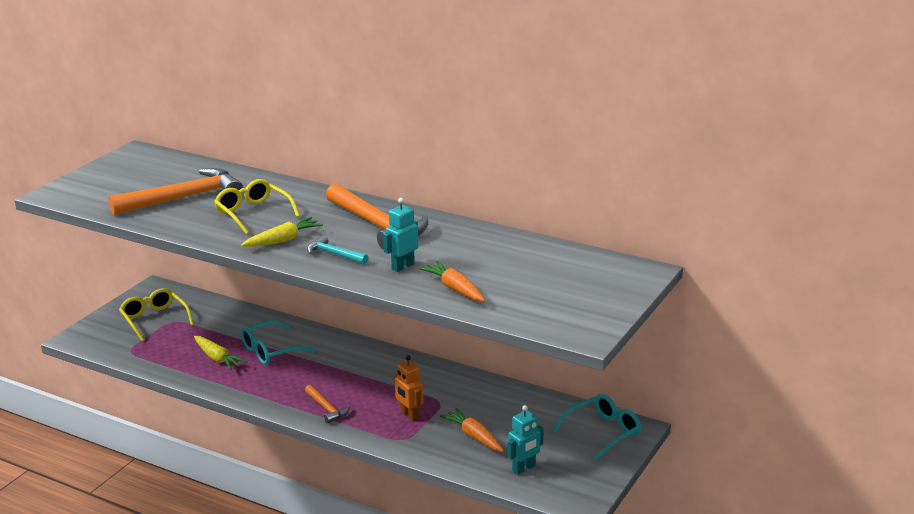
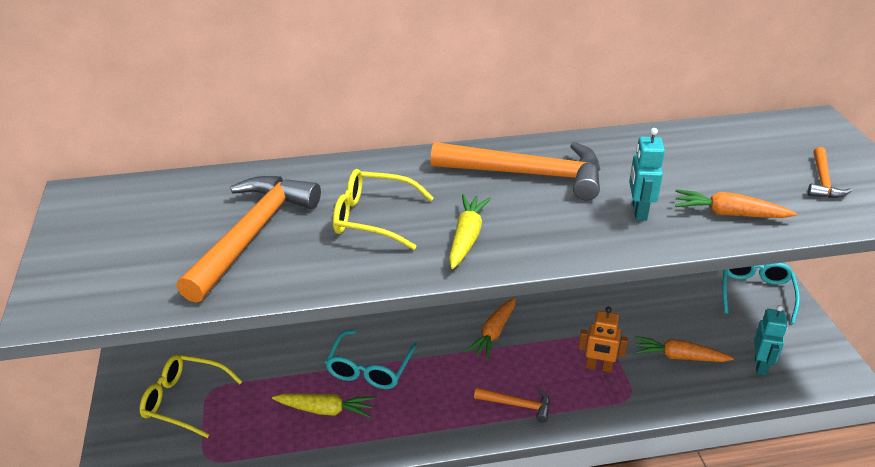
camera: 40 degrees left, 10 degrees up
(334, 254) = (550, 229): turquoise hammer -> none
(373, 368) = (494, 333): none -> orange carrot
(559, 299) = (823, 181): none -> orange hammer

